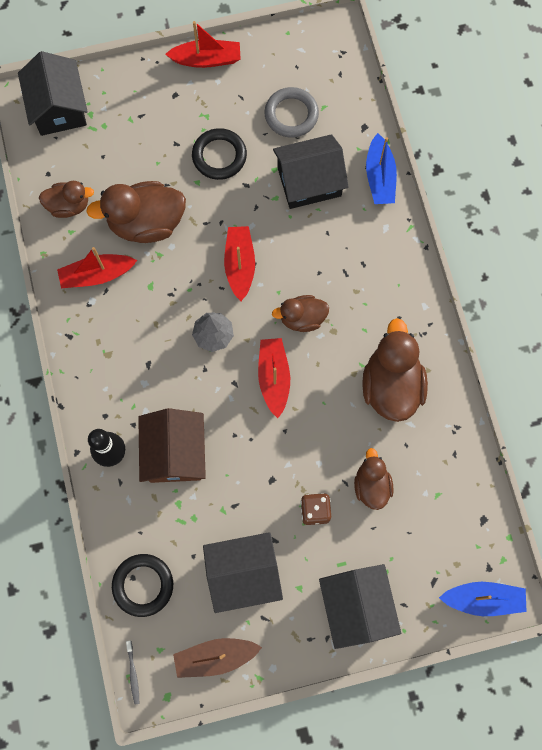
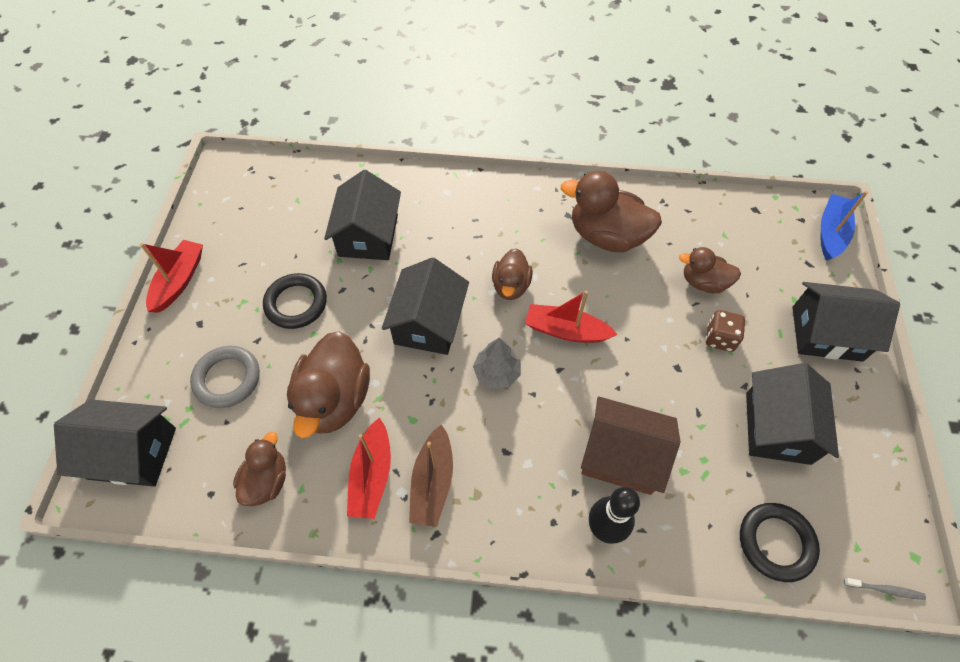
camera: 70 degrees left, 15 degrees down
(215, 656) = (870, 487): brown boat -> brown boat (432, 482)
(240, 265) = (428, 323): red boat -> black house
(291, 115) = (289, 228): grey ring -> grey ring (227, 379)
(379, 177) = (394, 180): blue boat -> none

